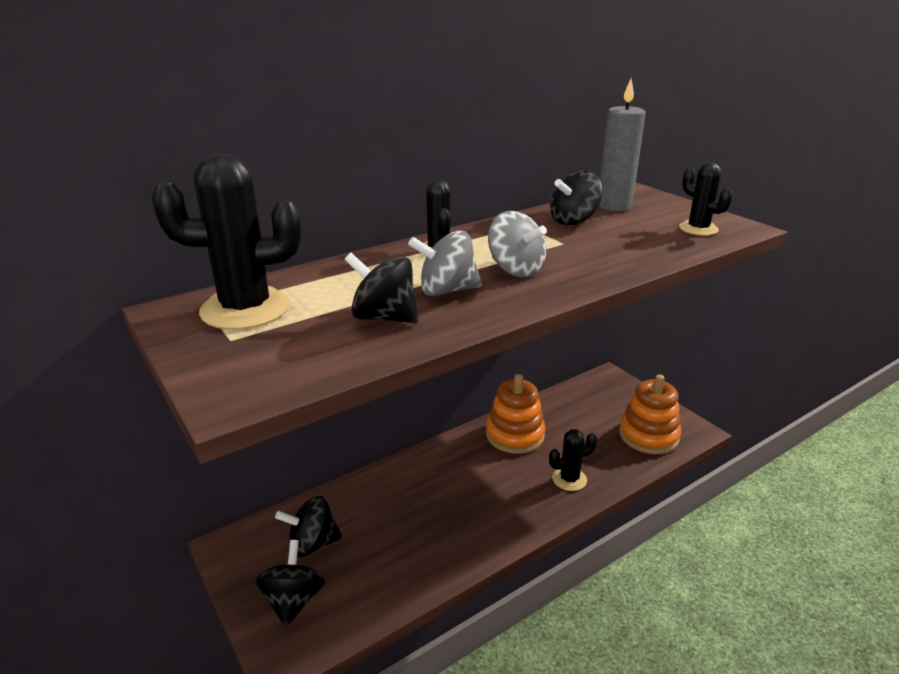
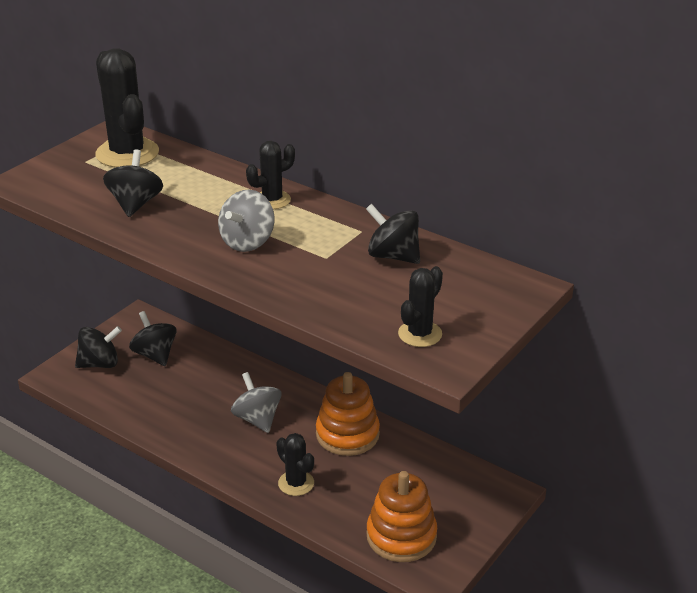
camera: 70 degrees right, 5 degrees up
(446, 291) = (191, 219): grey spinning top -> grey spinning top (257, 419)
(614, 206) = (459, 276): grey candle -> none

